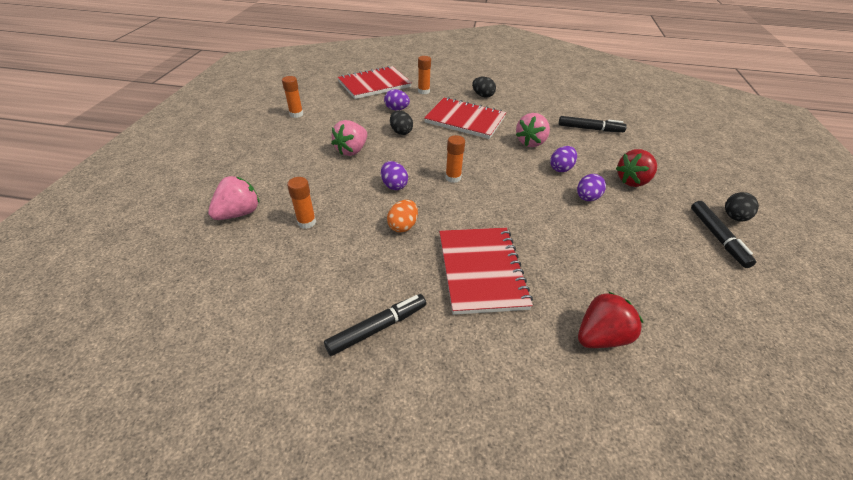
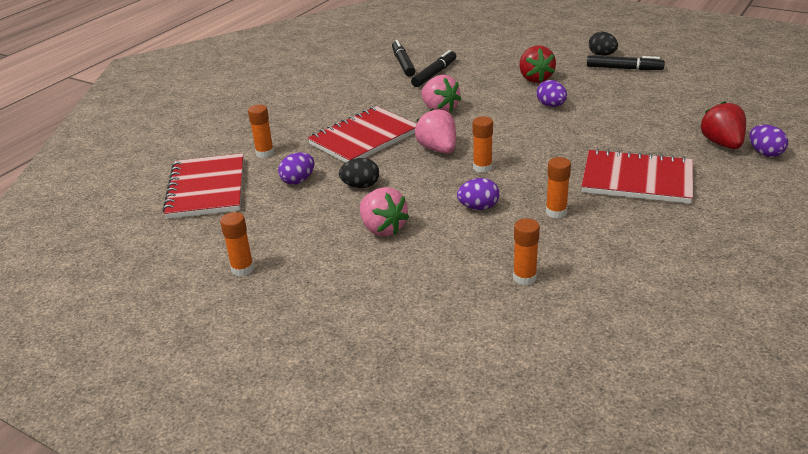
camera: 65 degrees left, 10 degrees down
(239, 213) = (483, 333): pink strawberry -> pink strawberry (438, 149)
(377, 328) = (700, 247): black marker -> black marker (403, 63)
(403, 226) = (556, 212): orange egg -> orange glue stick
(482, 95) = (313, 115): black egg -> none
(561, 168) = (497, 106): purple egg -> purple egg (765, 153)

